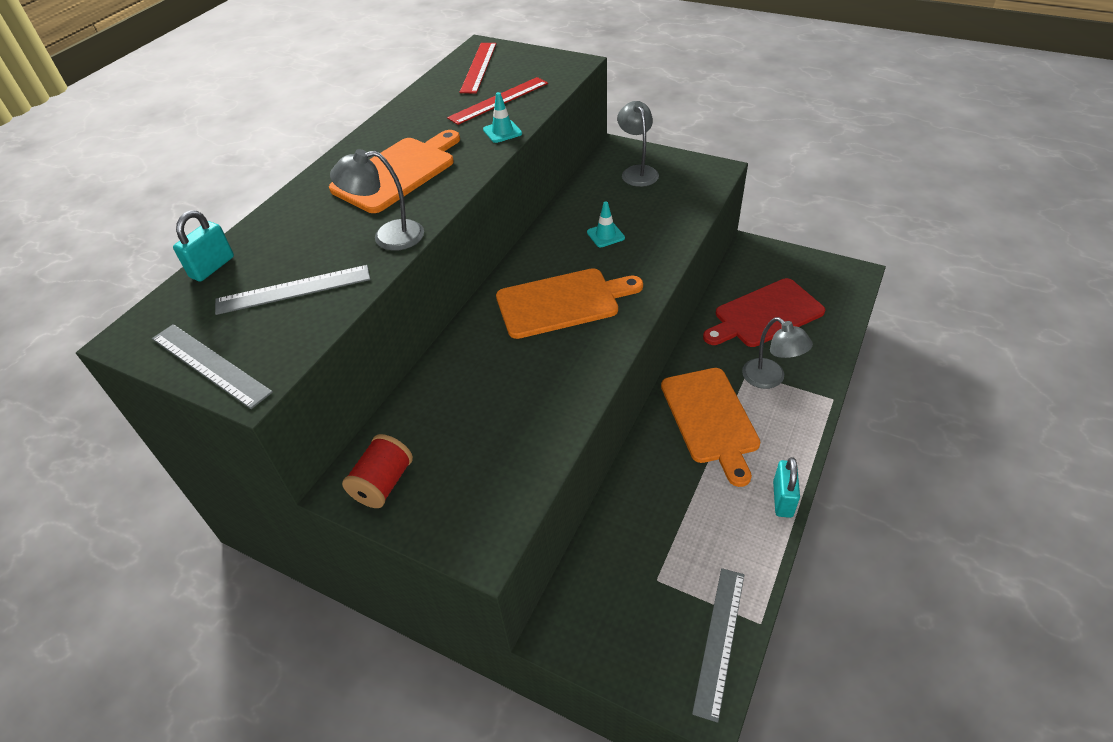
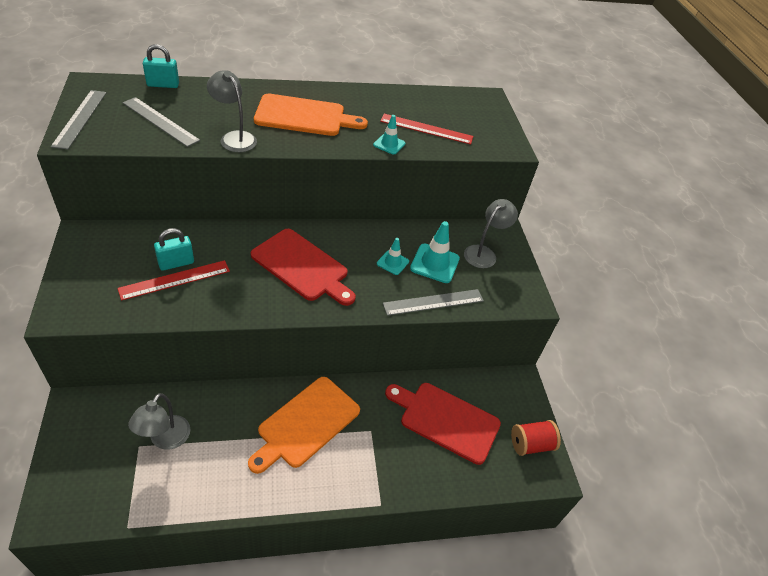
camera: 45 degrees right, 0 degrees up
(383, 483) = (91, 248): red spool -> red spool (530, 444)
(479, 67) = (460, 105): red ruler -> red ruler (175, 280)
(562, 302) = (302, 266): orange cutting board -> red cutting board
(628, 208) = (434, 263): none -> turquoise traffic cone
(719, 640) = (102, 505): grey ruler -> grey ruler (433, 302)
(770, 379) = (374, 450): grey lamp -> grey lamp (165, 440)
(782, 499) = (251, 502): turquoise padlock -> turquoise padlock (176, 263)

